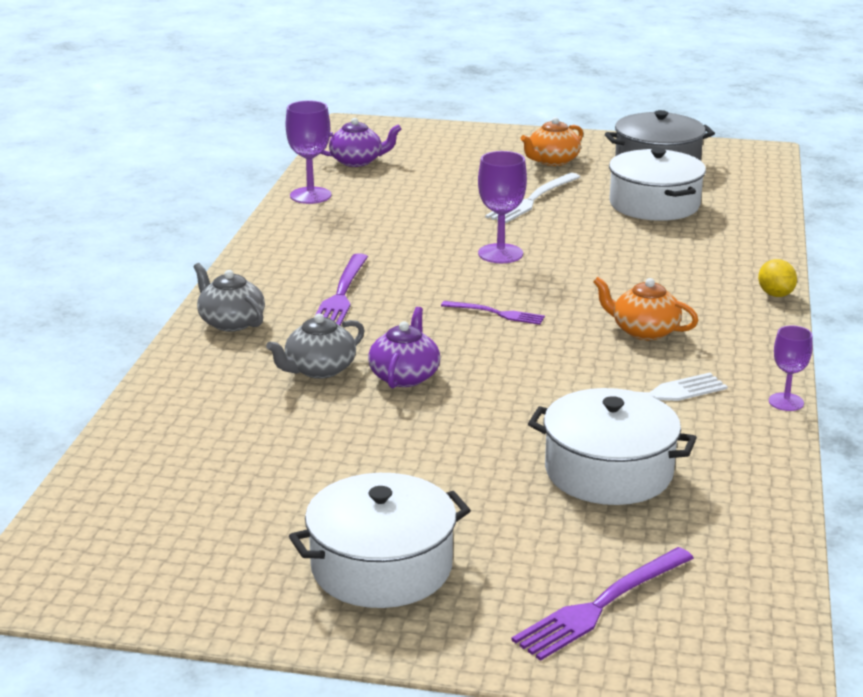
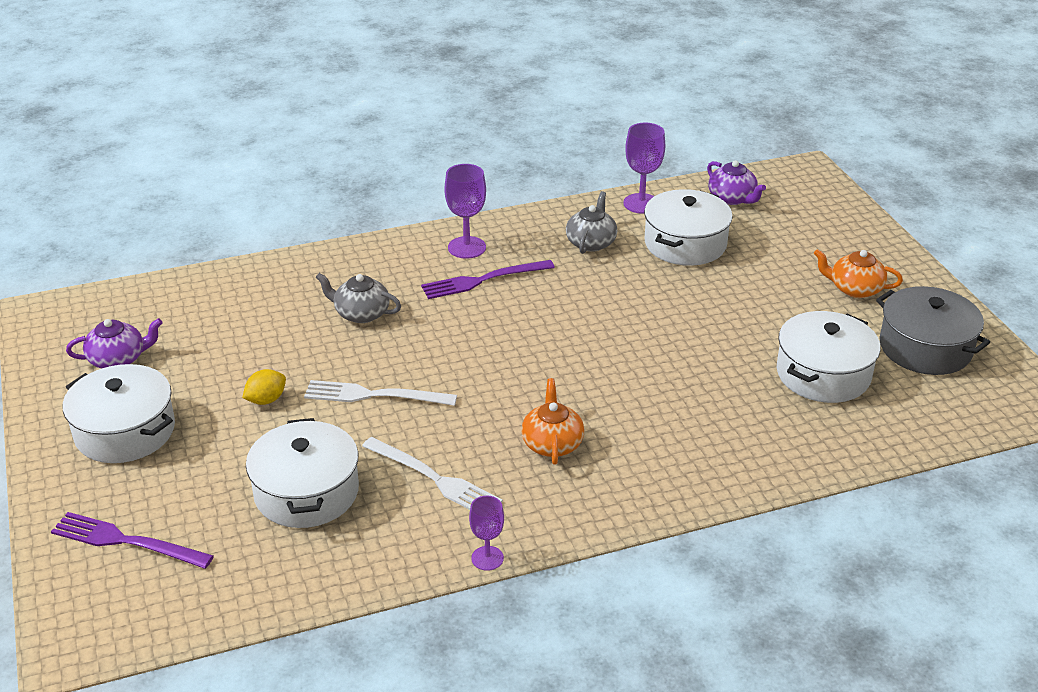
camera: 60 degrees right, 10 degrees up
(231, 322) = (400, 253): grey teapot -> grey teapot (591, 242)
(402, 197) = (685, 244): none -> white pot
(405, 376) = (380, 352): purple teapot -> purple teapot (118, 359)
(496, 313) = (516, 359): purple fork -> none
(500, 254) = (627, 326): purple goblet -> purple goblet (467, 247)
(532, 200) = (754, 306): white fork -> white fork (374, 395)
(775, 294) = (696, 500): yellow lemon -> yellow lemon (266, 400)

